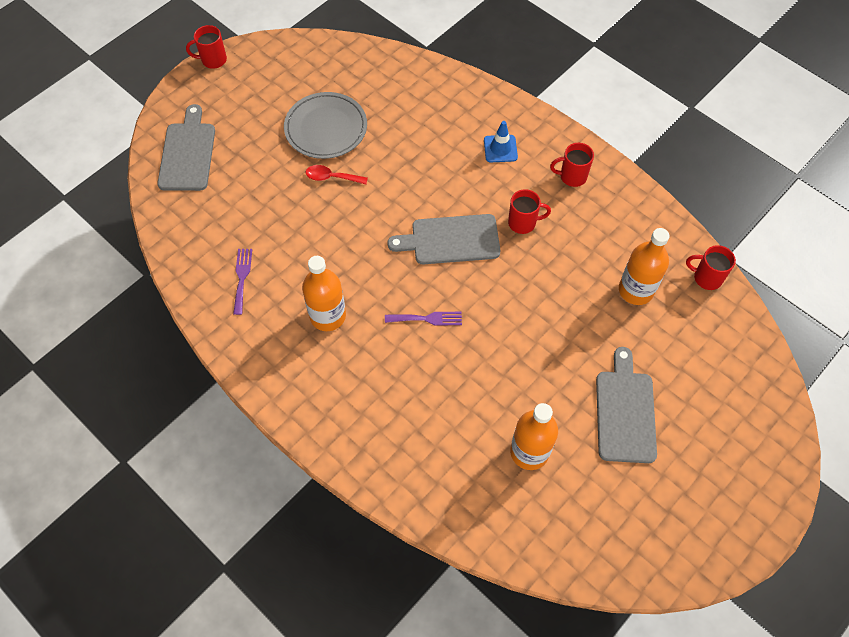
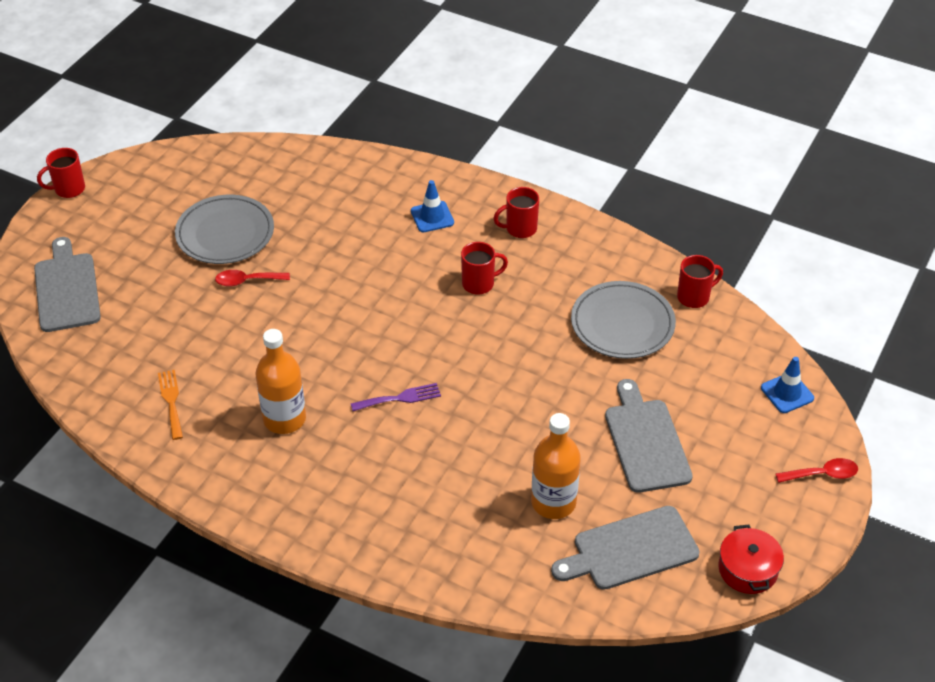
camera: 15 degrees left, 15 degrees down
(242, 277) = (171, 401): purple fork -> orange fork
(451, 240) = (403, 316): grey cutting board -> grey cutting board (630, 550)
(636, 290) = (622, 324): orange bottle -> grey plate
(680, 561) = (747, 569): none -> red pot
(706, 278) = (694, 297): red mug -> red mug turned 150 degrees clockwise
(764, 394) = (787, 393): none -> blue traffic cone
(773, 483) = (822, 474): none -> red spoon

